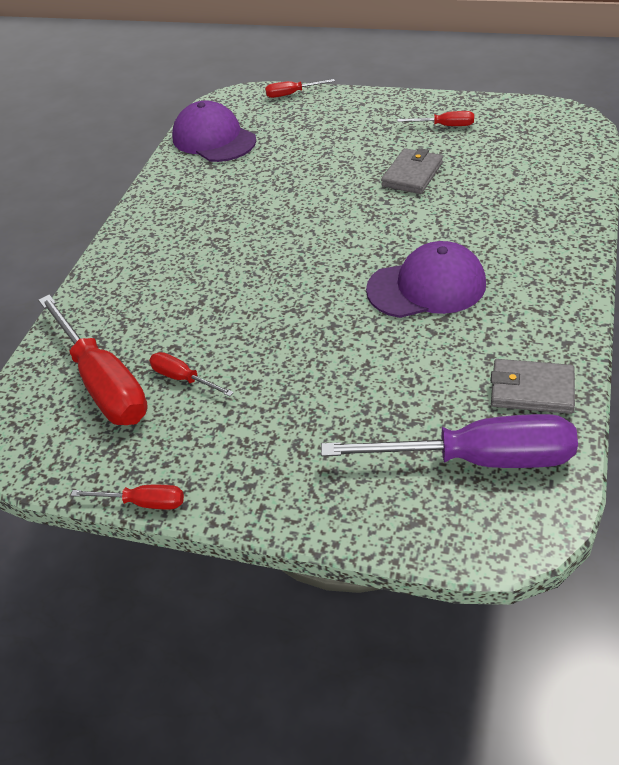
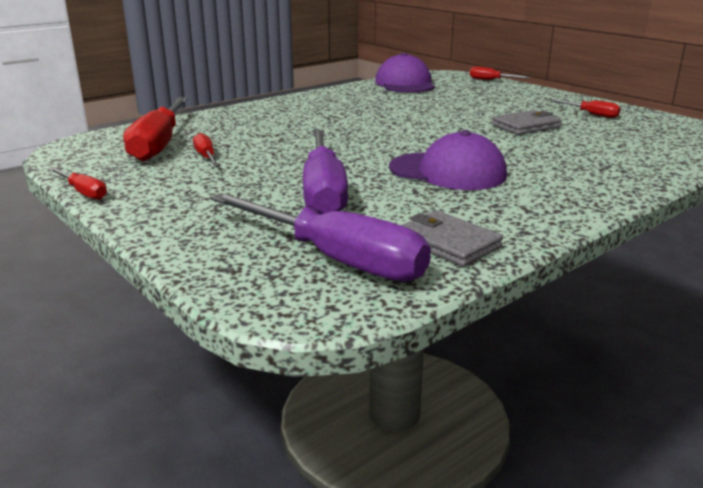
camera: 30 degrees right, 20 degrees down
(361, 374) = (323, 192): none -> purple screwdriver

